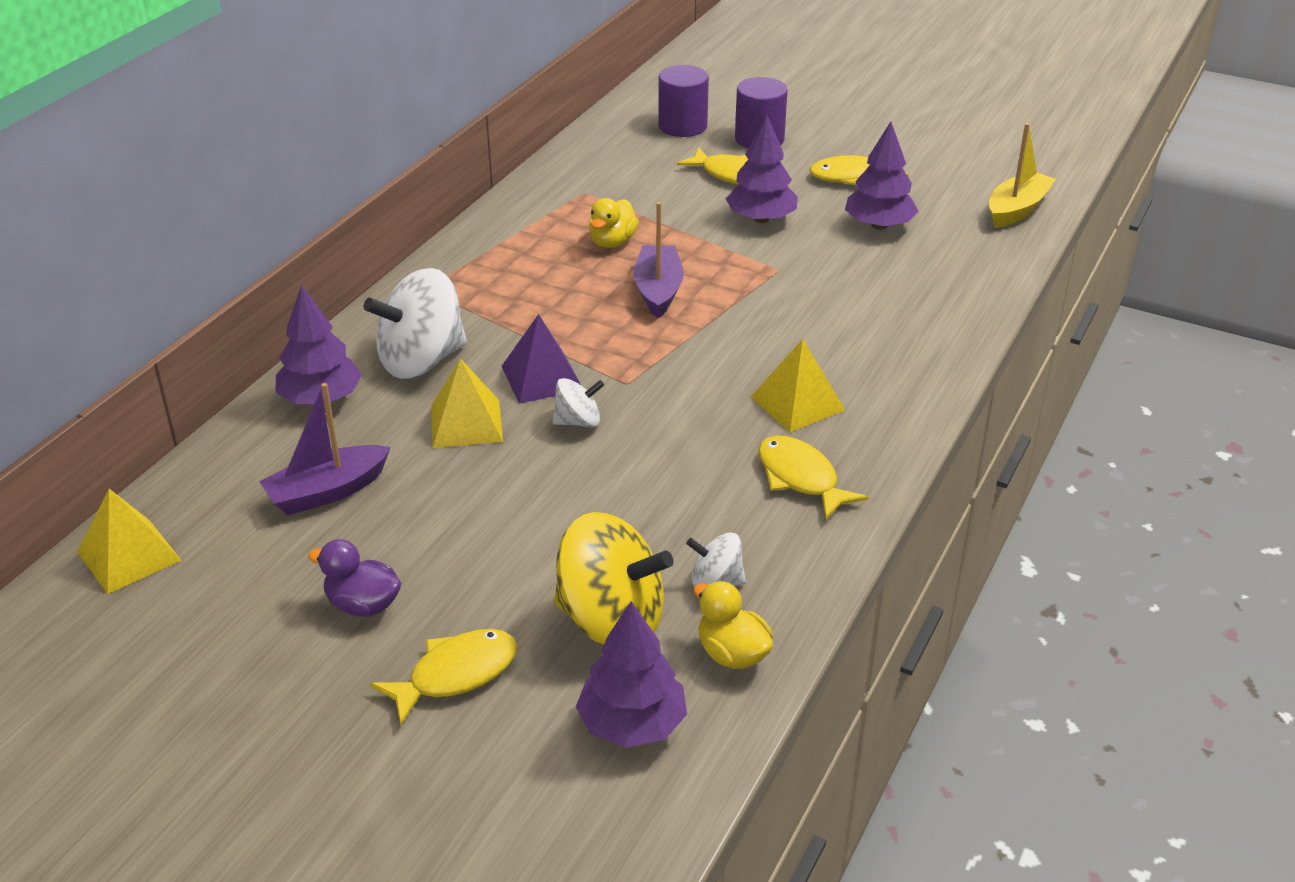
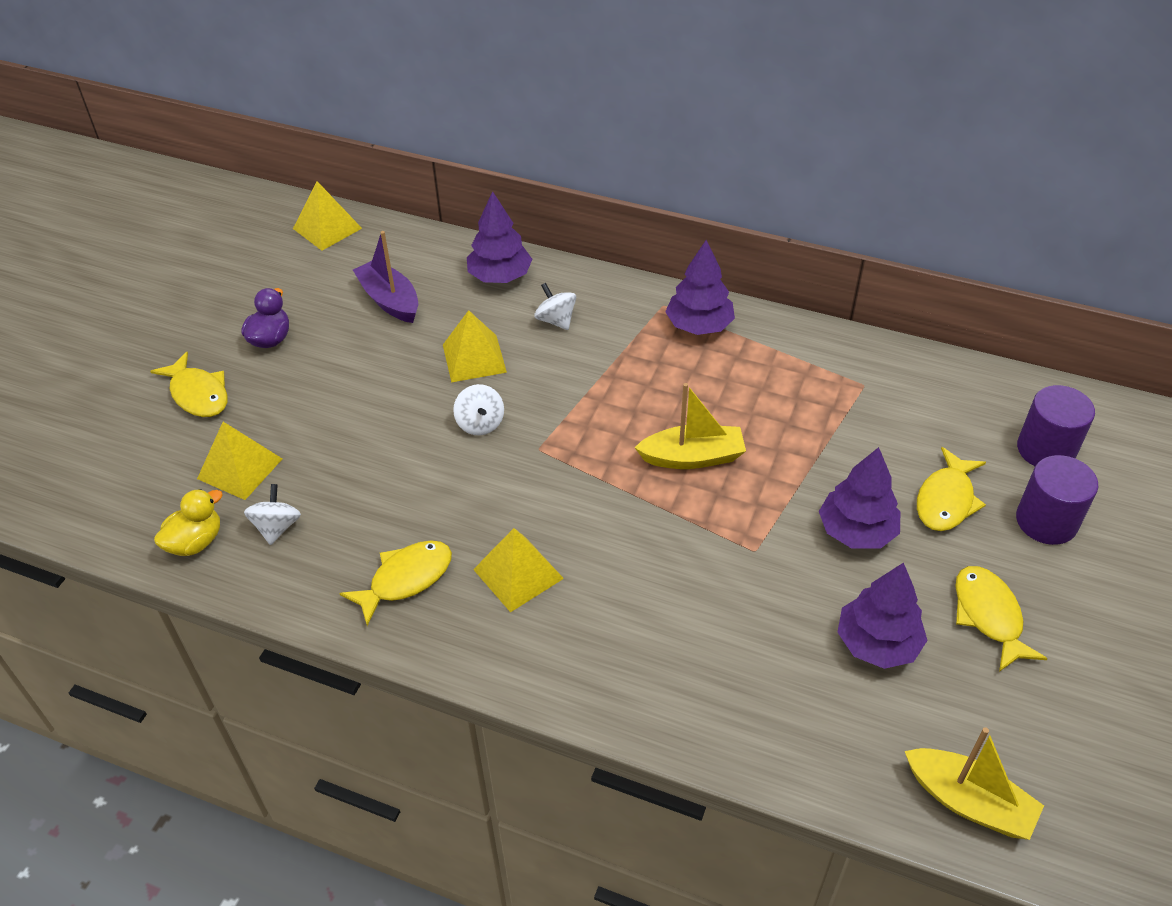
camera: 85 degrees right, 10 degrees up
(421, 361) = (556, 320): white spinning top -> white spinning top, size x0.50
(541, 378) = (540, 393): purple pyramid -> none
(611, 621) = (240, 468): yellow spinning top -> yellow pyramid
(612, 242) = (773, 415): yellow duck -> none
(632, 724) = (136, 490): purple tree -> purple tree (699, 326)
(658, 290) = (692, 457): purple boat -> yellow boat

